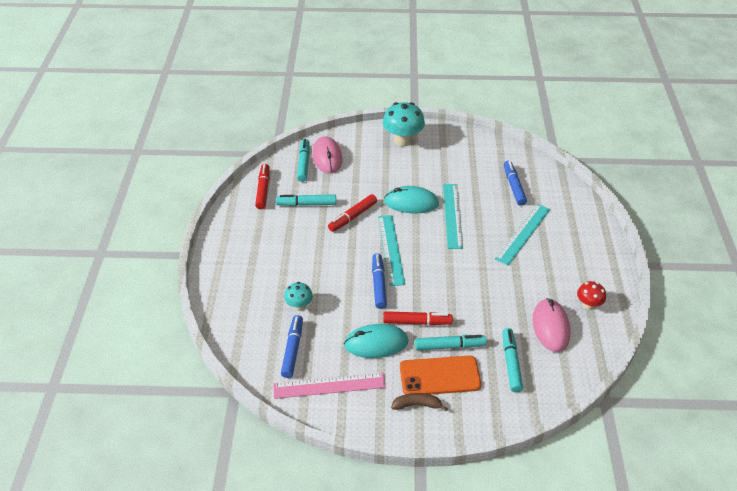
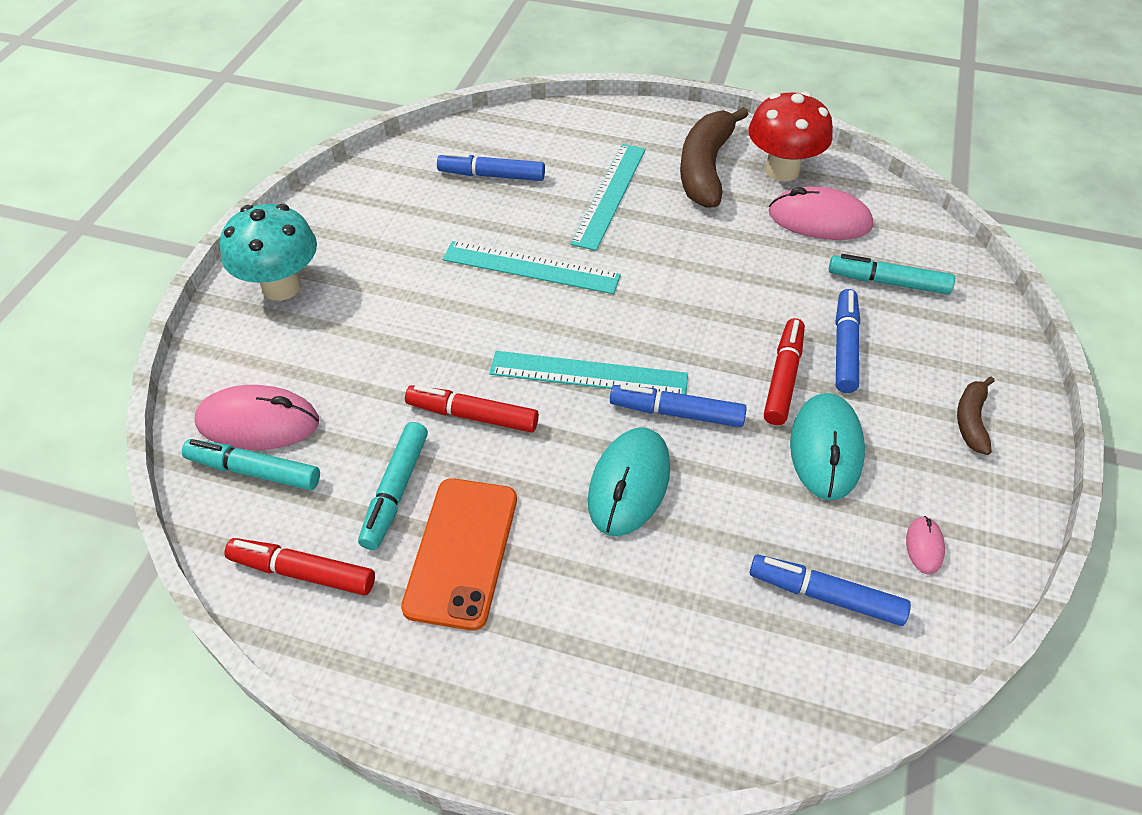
camera: 75 degrees left, 5 degrees up
(299, 306) = (705, 561): turquoise mushroom -> none
(329, 386) = (924, 546): pink ruler -> pink mouse
(352, 217) = (472, 415): red marker -> red marker turned 135 degrees clockwise
(411, 202) = (471, 315): turquoise mouse -> turquoise mouse (629, 484)
(440, 376) = (909, 375): orange phone -> orange phone (462, 552)
(449, 346) = (845, 347): turquoise marker -> blue marker
(523, 234) = (609, 195): turquoise ruler -> turquoise ruler turned 60 degrees clockwise
(569, 270) = (705, 169): none -> brown banana
(588, 305) = (782, 170): red mushroom -> red mushroom, size x1.81

